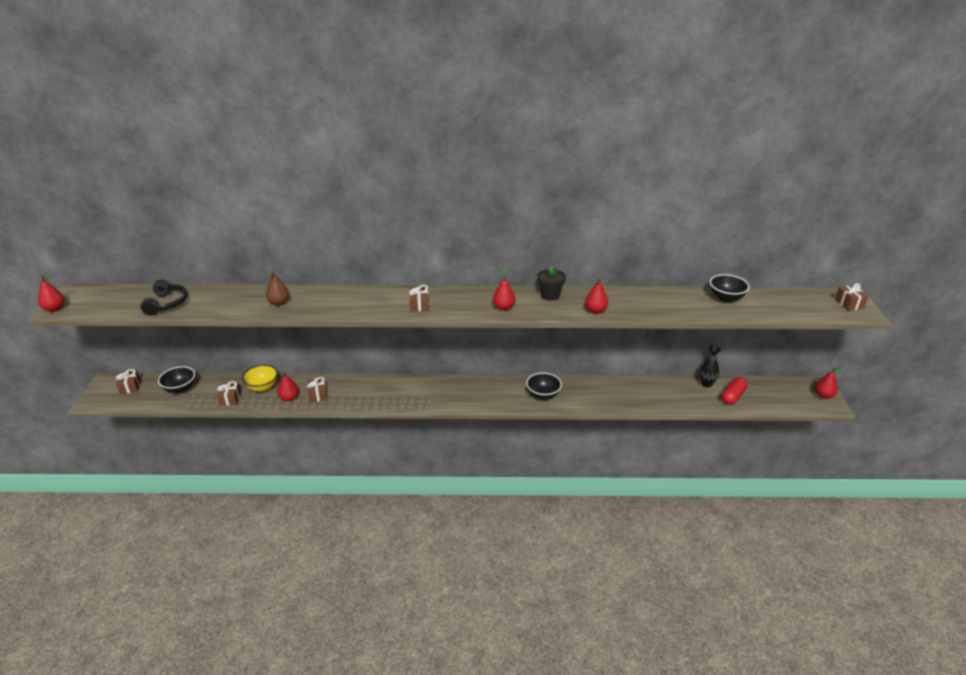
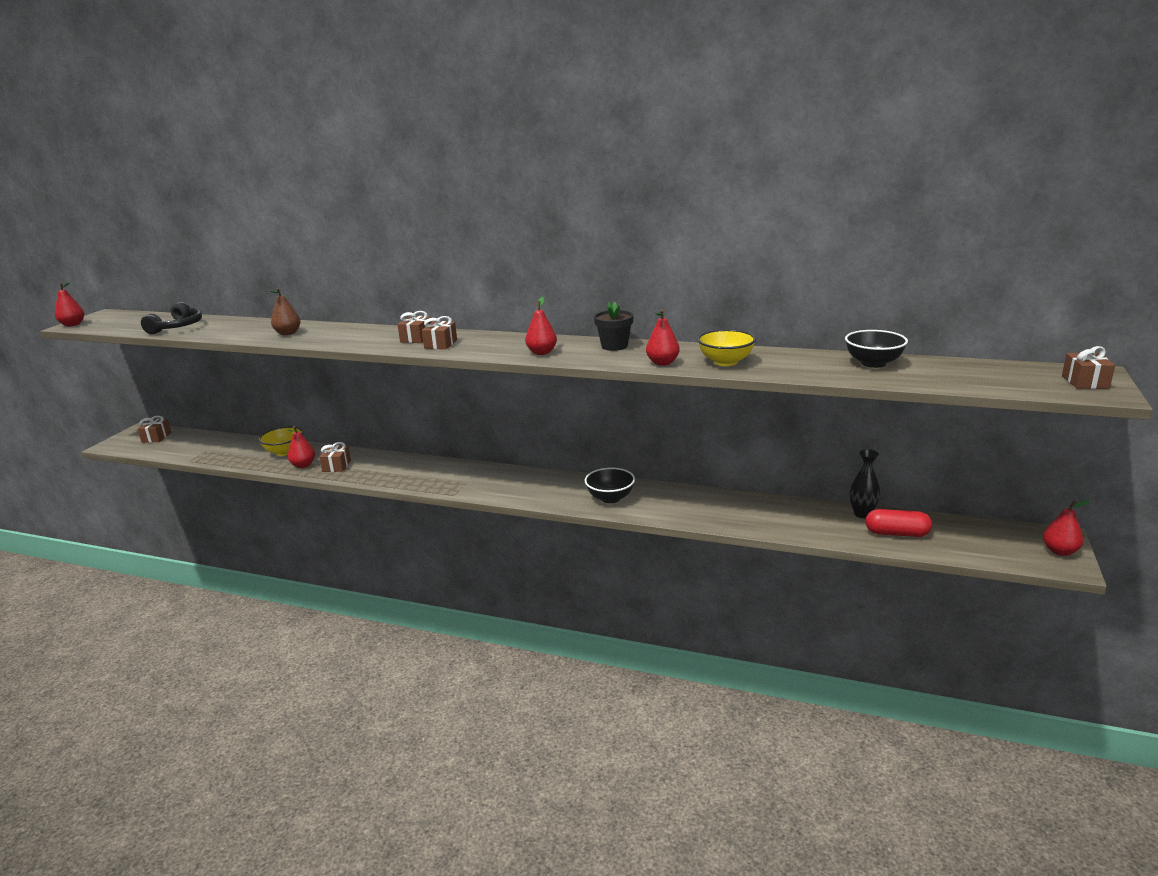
camera: 20 degrees right, 10 degrees down
(180, 389) = (201, 444): black bowl -> none
(230, 399) = (242, 458): brown gift -> brown gift (417, 338)
(635, 305) = (725, 362): none -> yellow bowl
(732, 396) = (897, 533): red capsule -> red capsule turned 45 degrees clockwise

